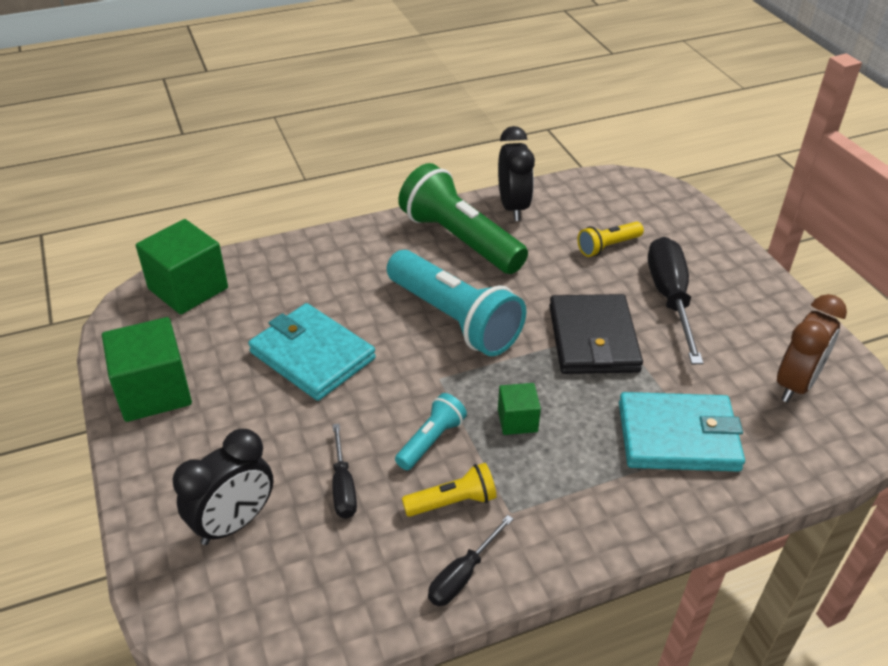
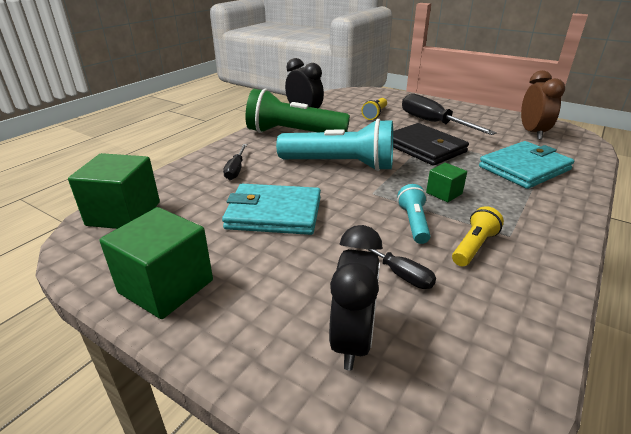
camera: 35 degrees left, 10 degrees down
(463, 575) = (541, 281): black screwdriver -> black screwdriver (236, 169)

